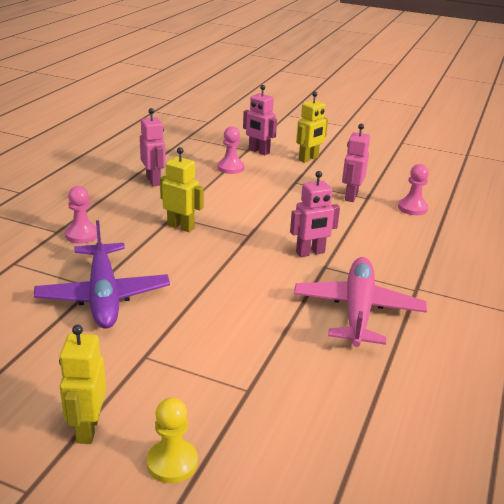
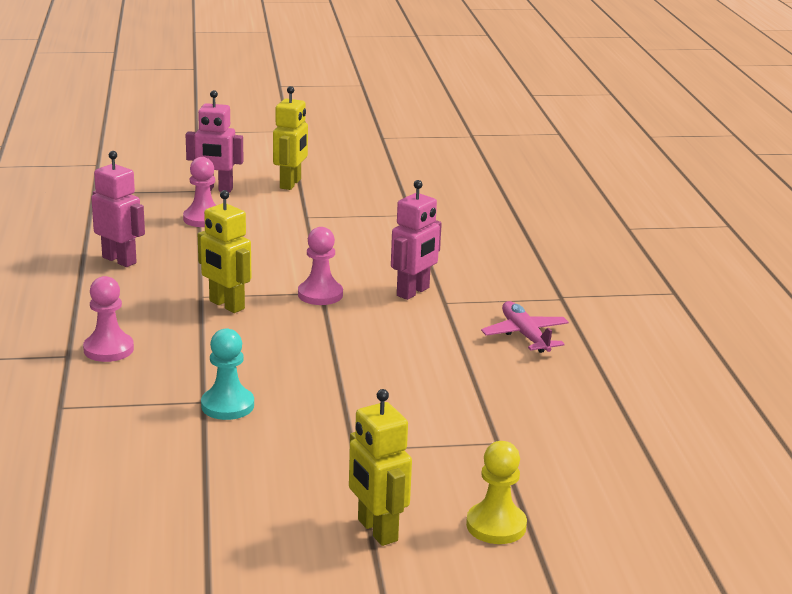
camera: 30 degrees left, 5 degrees down
(103, 295) = (227, 405): purple plane -> turquoise pawn
(181, 226) = (226, 305): yellow robot -> yellow robot turned 135 degrees counterclockwise
(351, 196) = (391, 217): pink robot -> none
(357, 310) = (525, 335): pink plane -> pink plane, size x0.56
(412, 208) = (473, 213): pink pawn -> pink pawn (320, 295)

